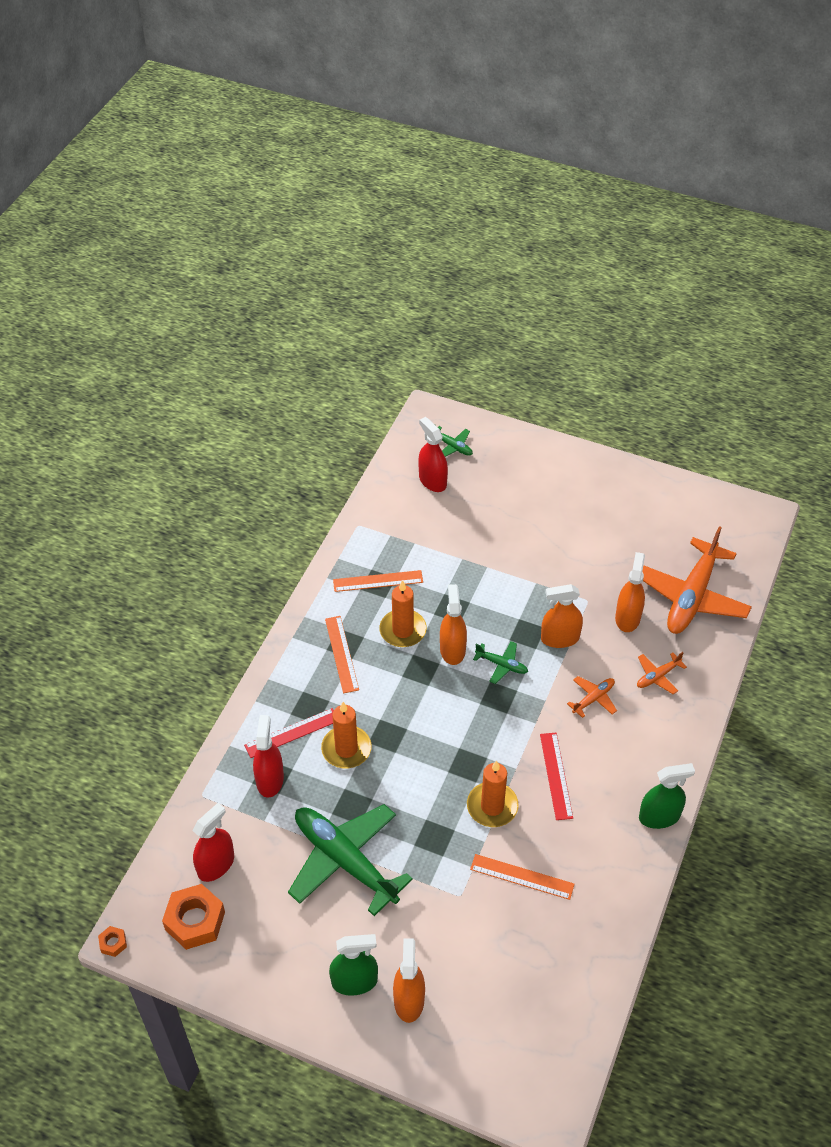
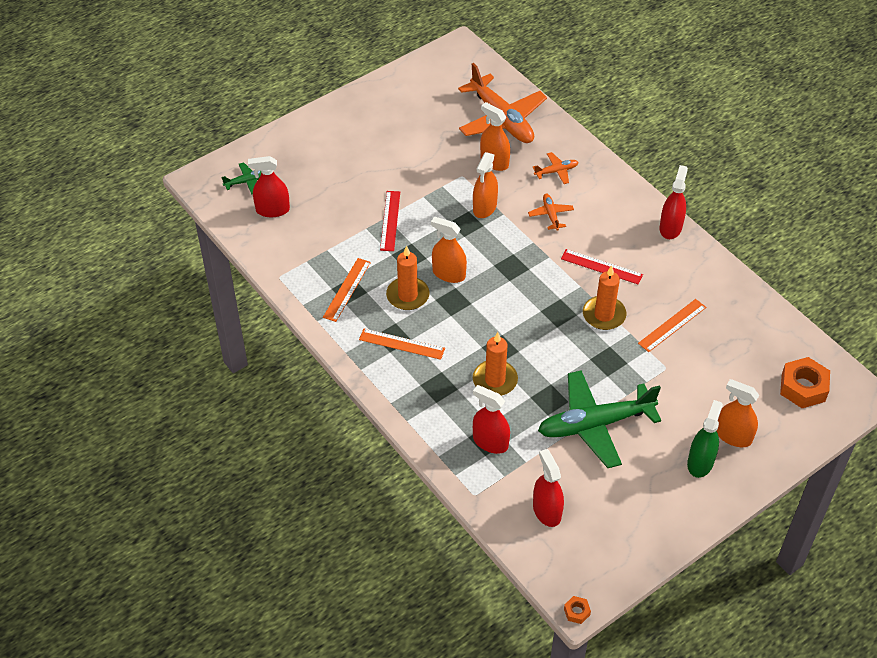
camera: 60 degrees left, 0 degrees up
(195, 921) = (589, 545): orange nut -> orange nut (803, 387)
(292, 733) = (455, 409): red ruler -> red ruler (390, 220)
(502, 665) = (484, 251): green plane -> none
(657, 676) = (556, 171): orange plane -> orange plane turned 105 degrees counterclockwise
(659, 816) = (670, 228): green spray bottle -> red spray bottle

